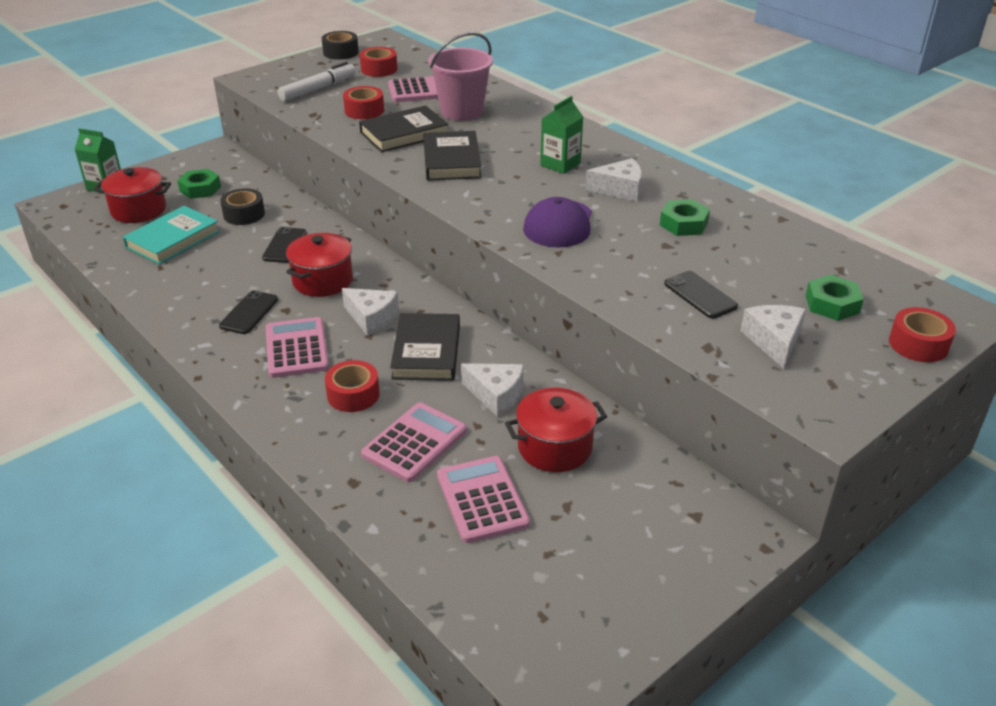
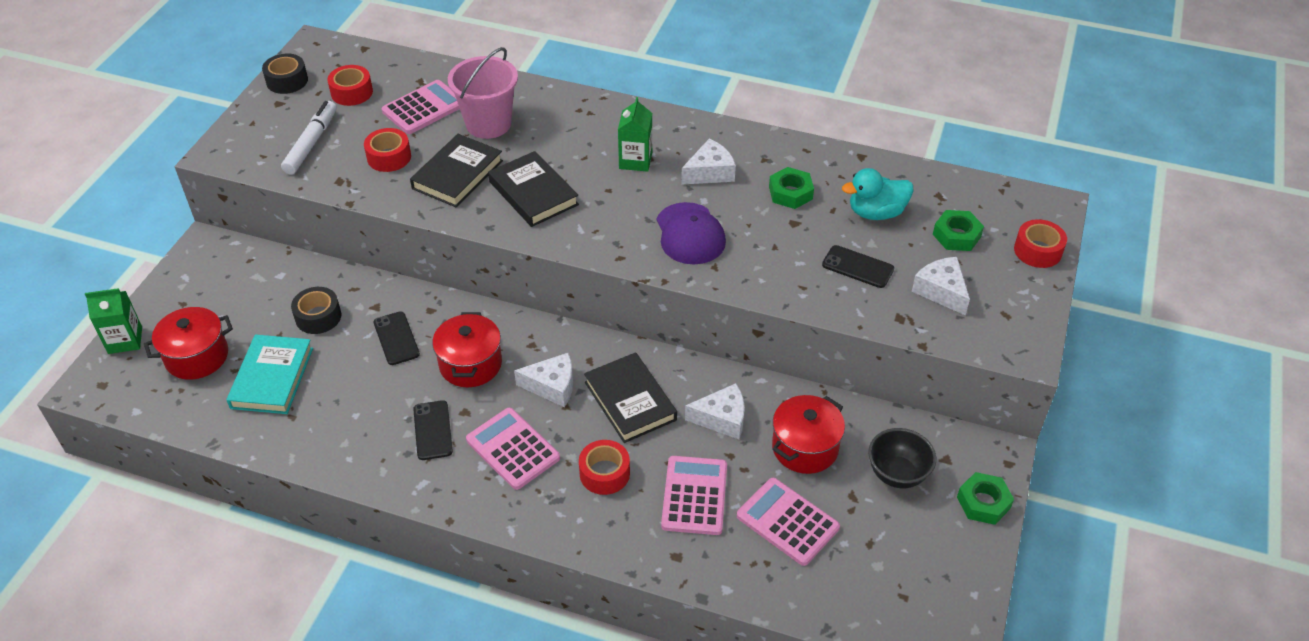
camera: 30 degrees left, 10 degrees up
(200, 189) = (239, 303): green nut -> green nut (983, 502)
(631, 507) = (897, 474): none -> black bowl
(758, 262) = (876, 213): none -> turquoise duck

